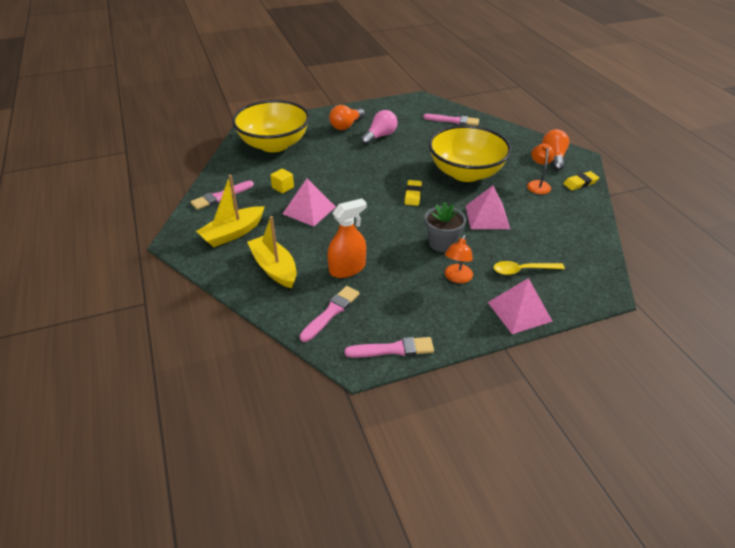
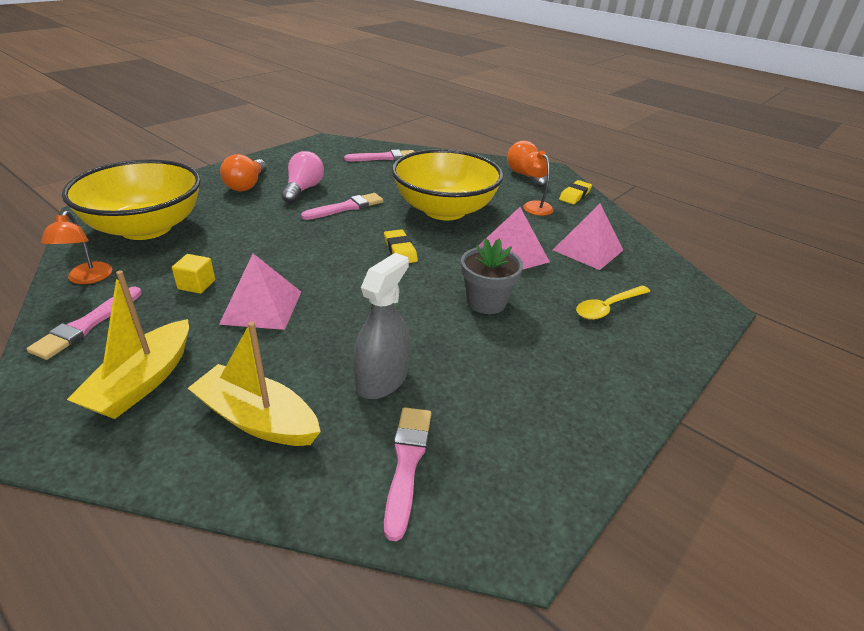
camera: 30 degrees left, 5 degrees down
(347, 268) = (382, 379): orange spray bottle -> grey spray bottle
(393, 349) = (549, 488): pink brush -> pink brush (346, 207)
(457, 278) = (542, 342): orange lamp -> orange lamp (87, 278)
(519, 311) = (652, 362): pink pyramid -> pink pyramid (587, 250)

